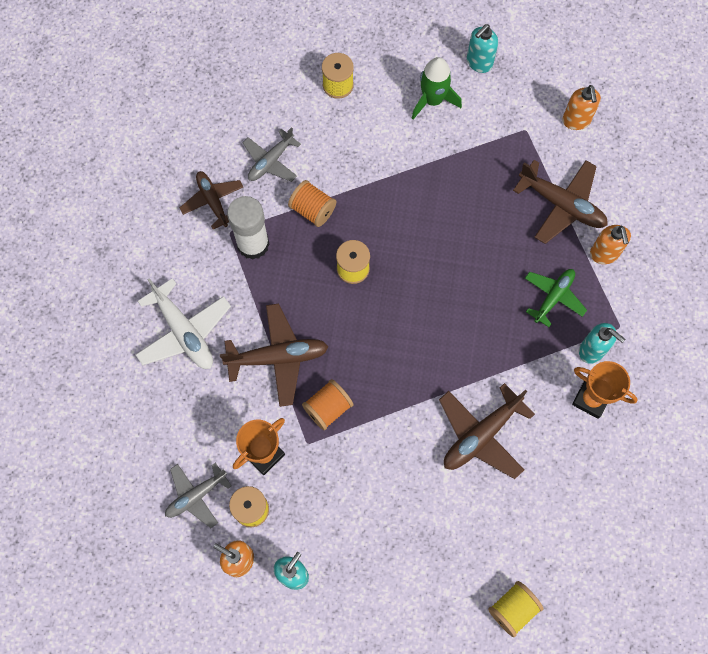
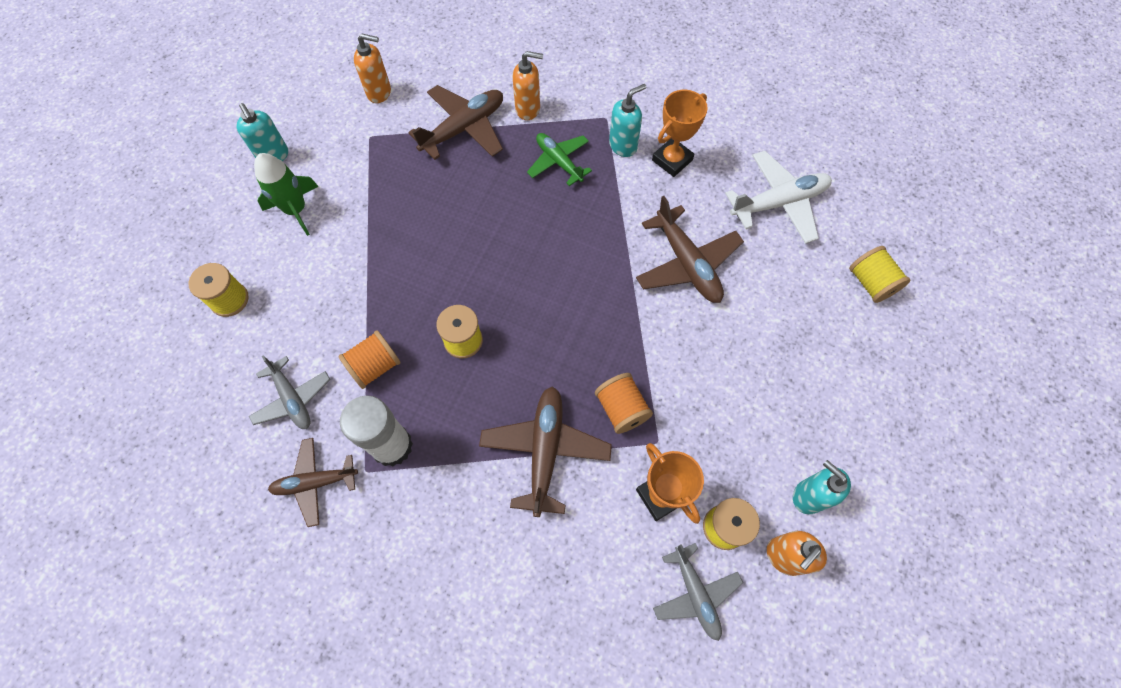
camera: 75 degrees left, 5 degrees down
(184, 332) = (478, 561): white plane -> white plane (778, 203)

